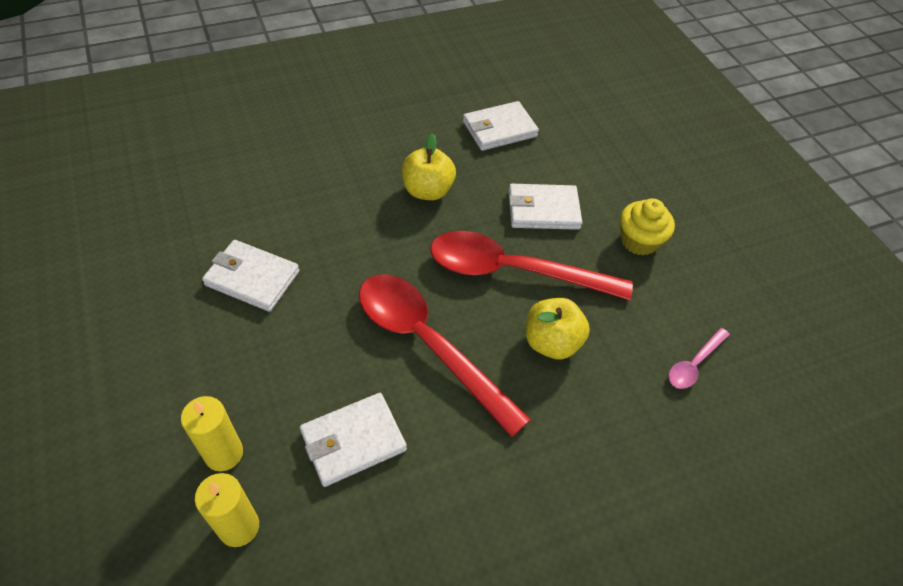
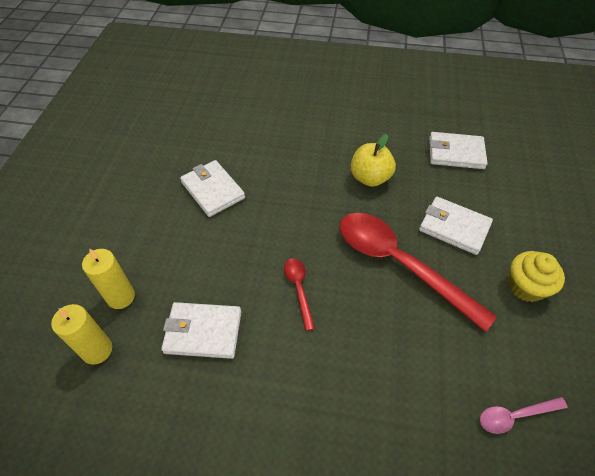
camera: 35 degrees right, 0 degrees up
(428, 344) = (299, 289): red spoon -> red spoon, size x0.44
(551, 342) = (395, 333): yellow apple -> none

